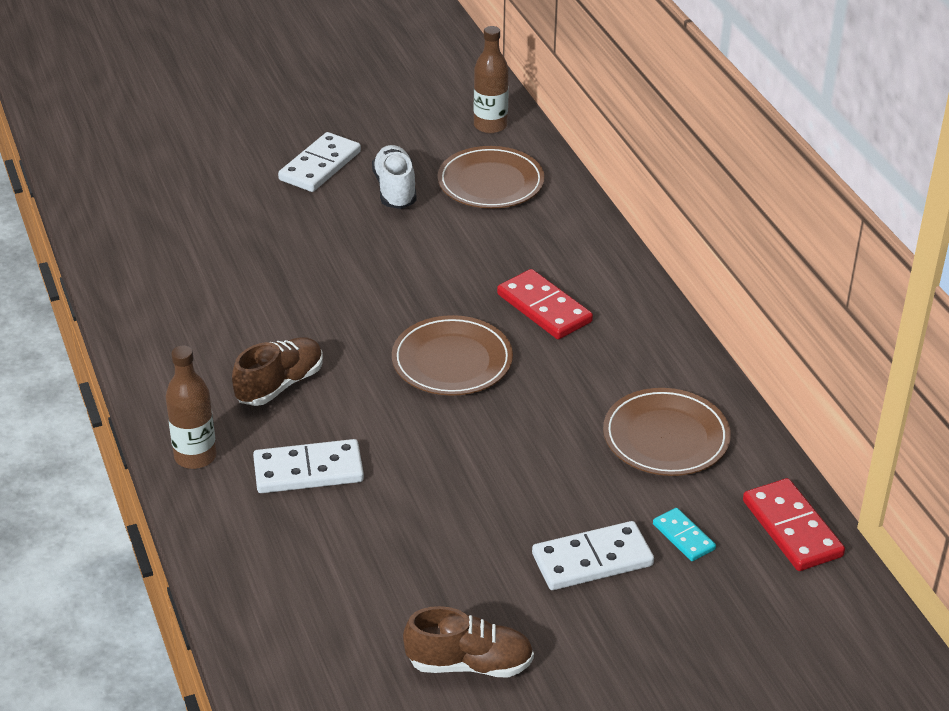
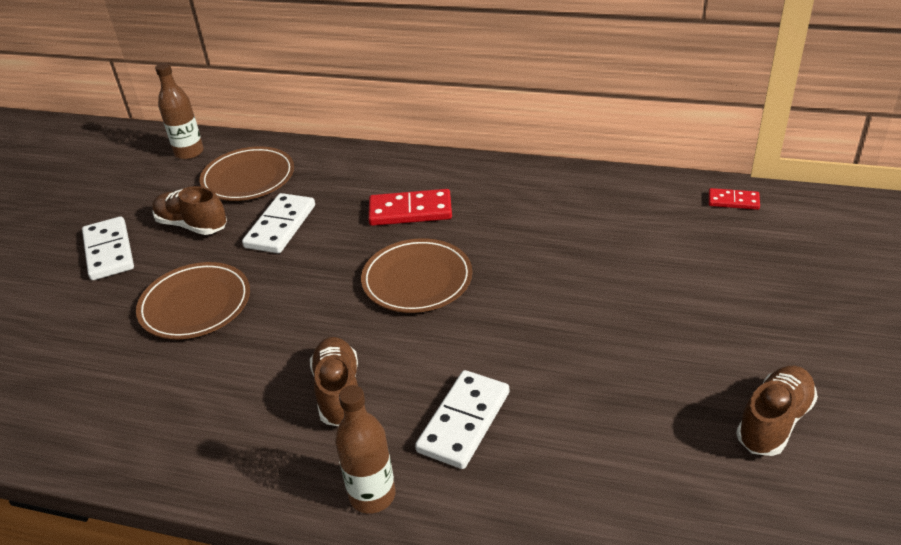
camera: 50 degrees left, 0 degrees up
(395, 190) = (192, 225): white shoe -> brown shoe
(592, 560) = (699, 303): white domino -> white domino (280, 226)
(666, 437) = (599, 215): brown plate -> brown plate (195, 304)
(683, 537) = (707, 250): turquoise domino -> none
(791, 528) = (733, 201): red domino -> red domino, size x0.58

